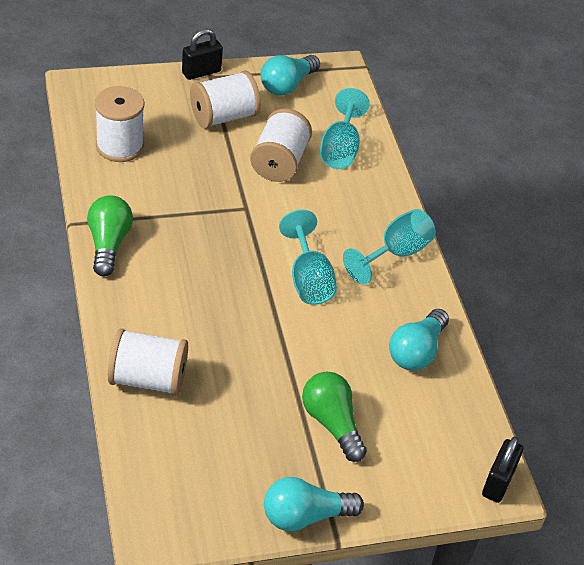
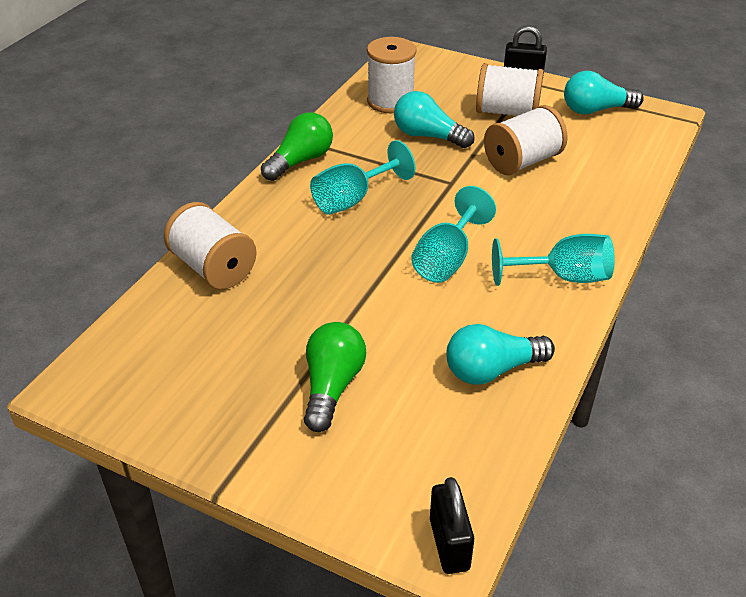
camera: 45 degrees right, 5 degrees down
(305, 516) = (212, 451): turquoise light bulb -> turquoise light bulb (428, 136)
(340, 149) = (596, 173): turquoise goblet -> turquoise goblet (352, 199)
(498, 482) = (449, 544): black padlock -> black padlock turned 75 degrees counterclockwise

